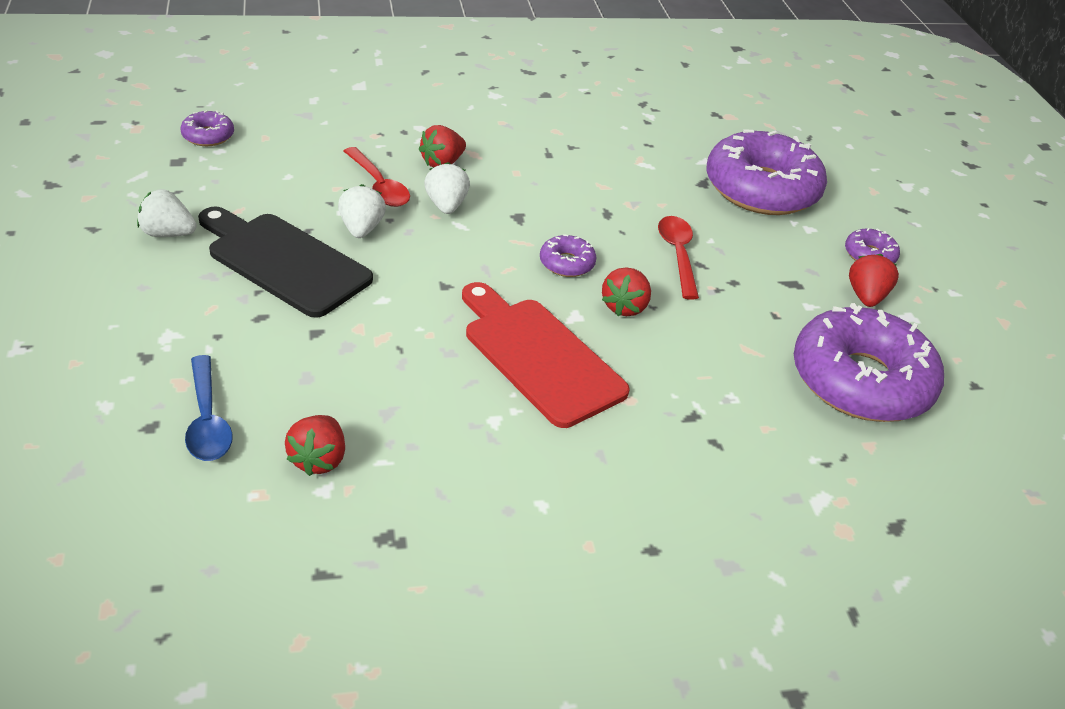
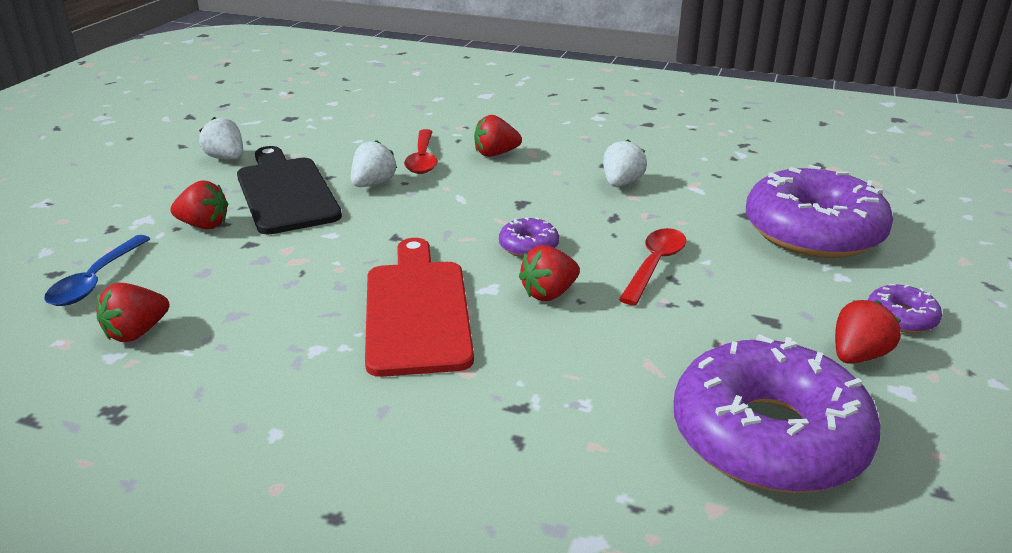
camera: 35 degrees right, 10 degrees down
(208, 136) = (330, 107): purple donut -> none
(243, 324) = (204, 225): none -> red strawberry
(446, 205) = (464, 182): white strawberry -> white strawberry (621, 183)

